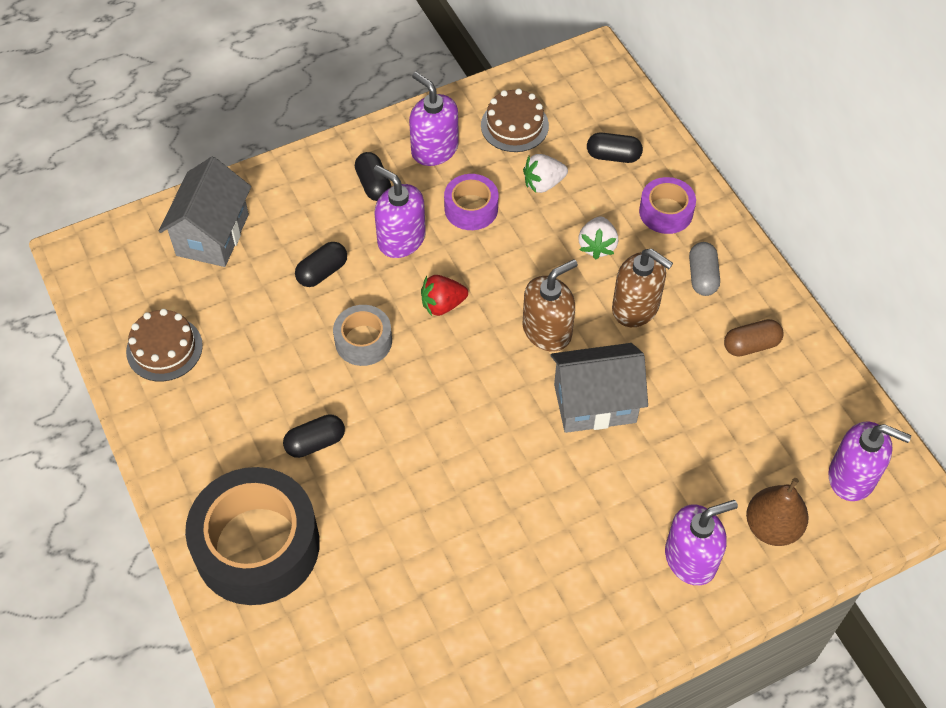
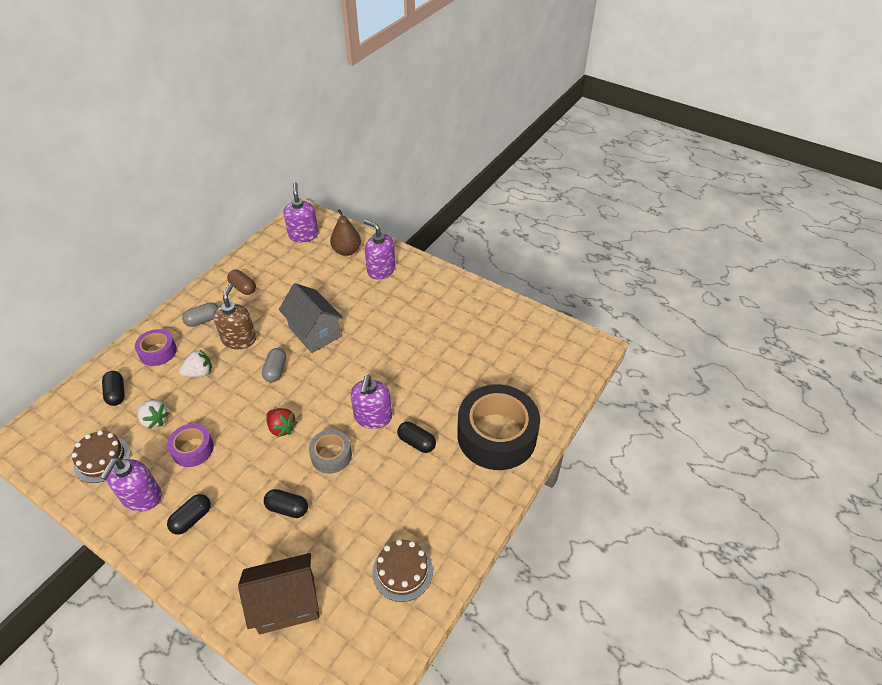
camera: 120 degrees left, 10 degrees down
(212, 235) = (286, 604): grey house -> brown house
(401, 239) = (237, 476): purple soap dispenser -> purple soap dispenser (373, 417)
(547, 330) = (276, 370): brown soap dispenser -> grey capsule

